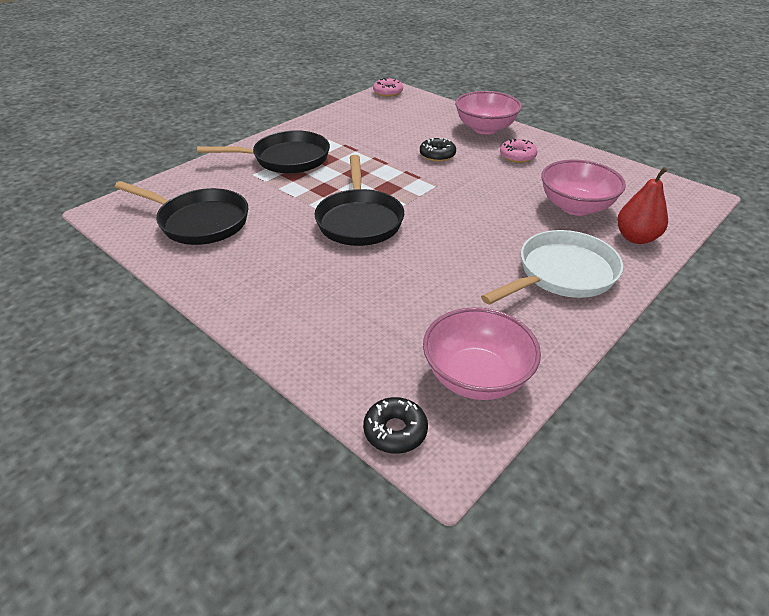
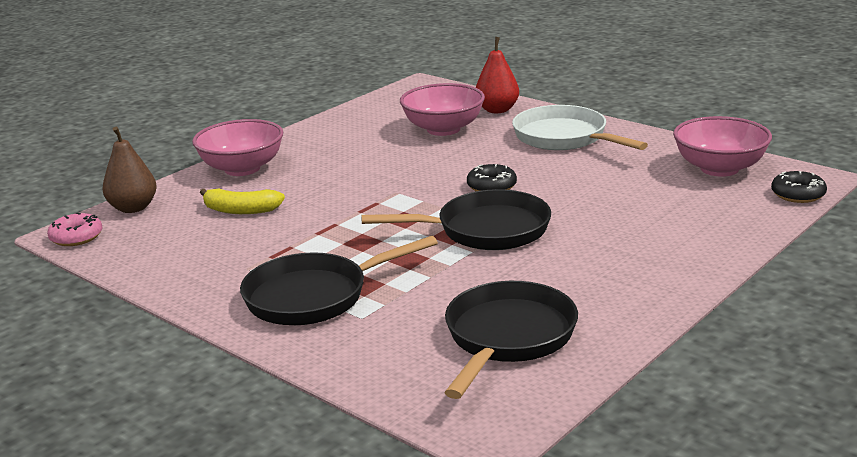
camera: 90 degrees left, 15 degrees down
(286, 159) = (314, 296): black pan -> black pan turned 105 degrees counterclockwise
(415, 132) = (241, 210): none -> yellow banana
(424, 102) = (133, 208): none -> brown pear
(437, 155) = (316, 194): black donut -> black donut (491, 186)
(517, 156) = (325, 152): pink donut -> none

